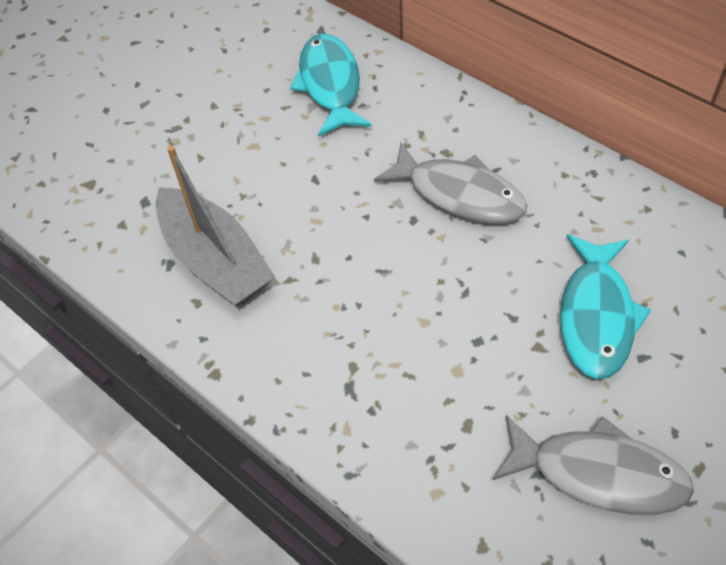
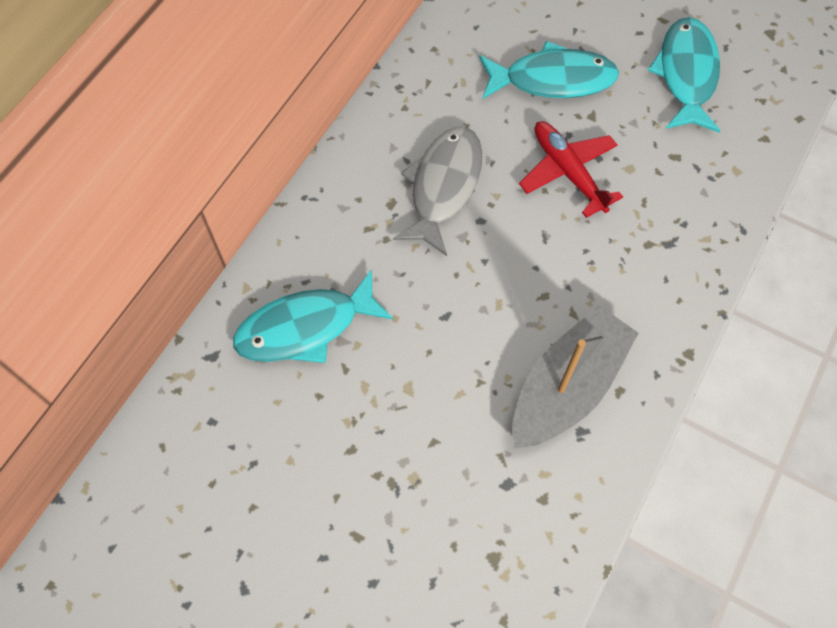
camera: 105 degrees left, 10 degrees up
(460, 307) = (568, 172): none -> red plane
(598, 473) = (686, 74): grey fish -> turquoise fish

